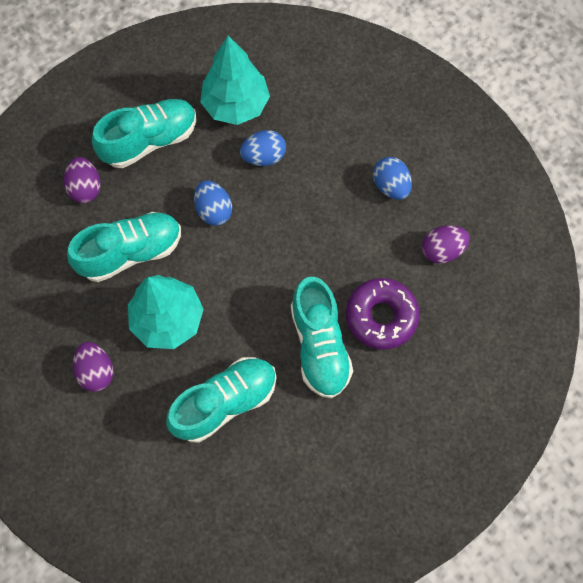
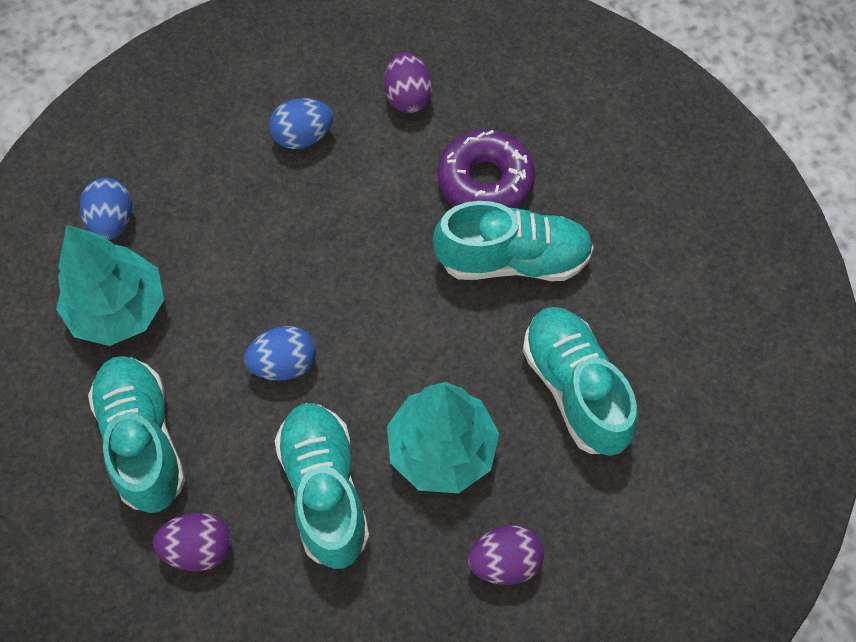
camera: 80 degrees left, 5 degrees down
(264, 157) = (215, 284): blue egg -> blue egg (112, 221)

